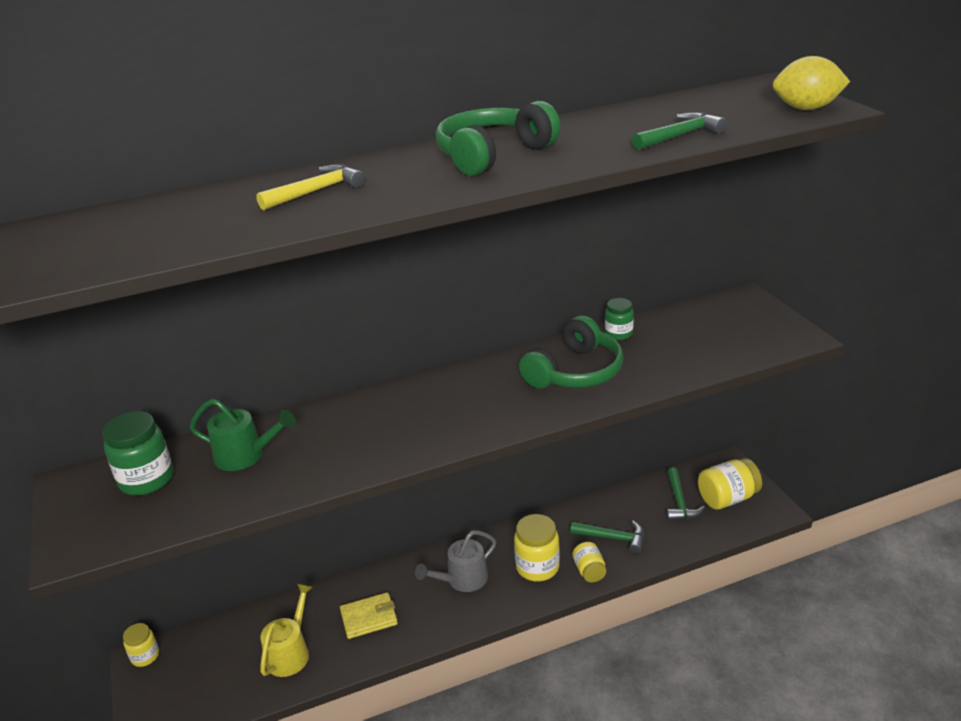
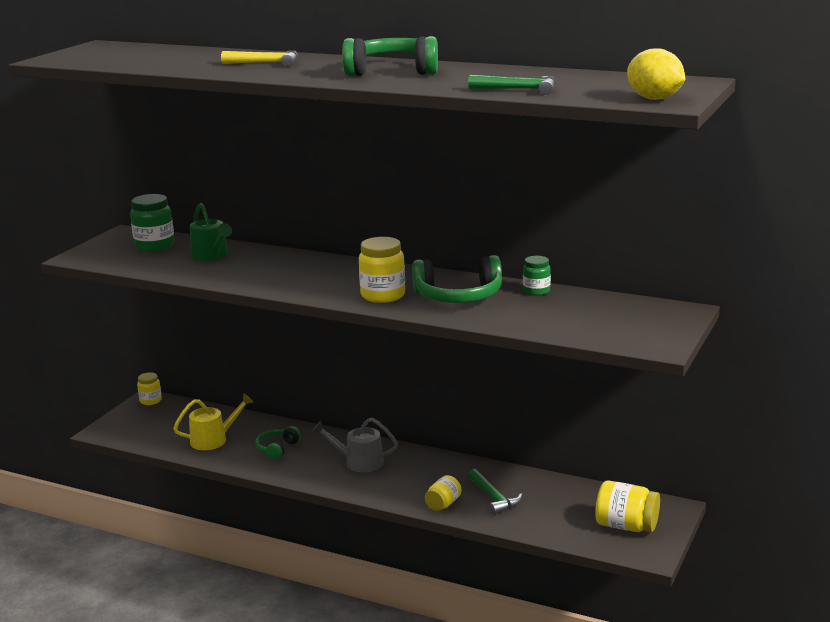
camera: 45 degrees right, 10 degrees down
(369, 618) = (277, 449): yellow wallet -> green headphones
(537, 567) = (415, 483): yellow jar -> yellow jar (383, 295)
(679, 502) = (583, 507): green hammer -> none

